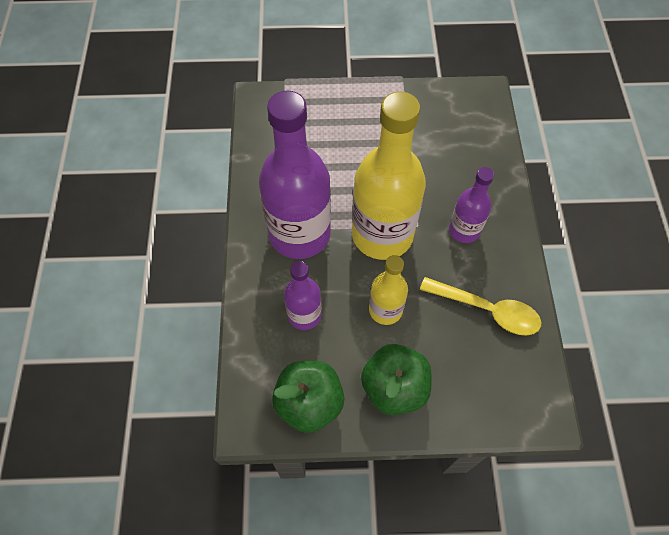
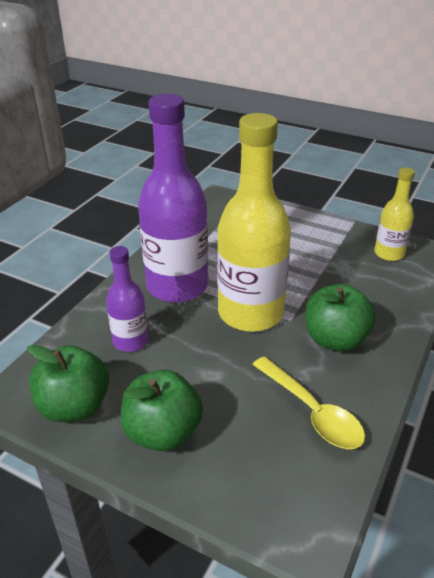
camera: 30 degrees right, 25 degrees down
(385, 310) = (207, 368): yellow bottle -> yellow bottle (389, 253)
(464, 230) = (335, 339): purple bottle -> green apple

